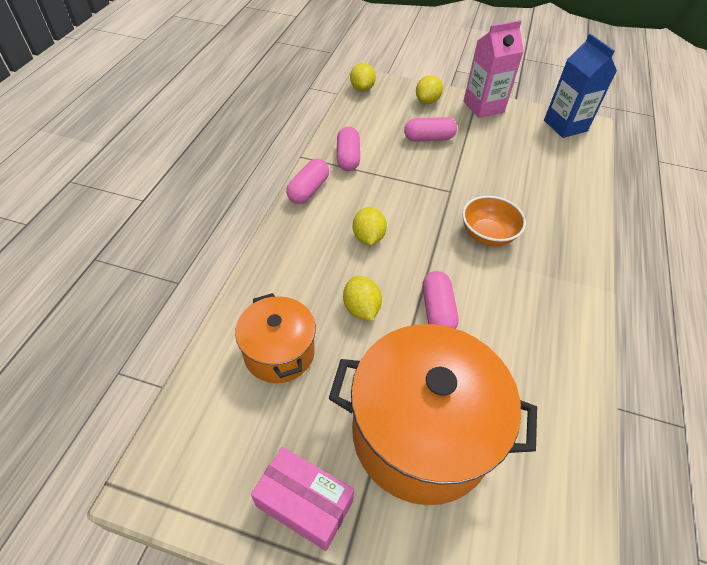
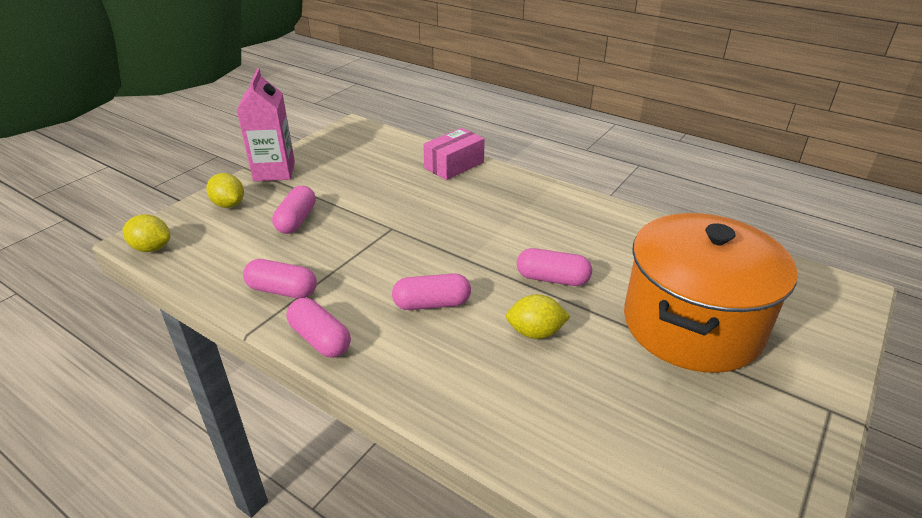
camera: 70 degrees left, 15 degrees down
(279, 352) = (582, 416): orange pot -> none
(304, 503) = (771, 427): pink box -> pink box (454, 165)
(368, 237) = (432, 304): yellow lemon -> pink capsule
(487, 235) = (466, 222): orange bowl -> none
(565, 126) = (344, 137): blue carton -> none

